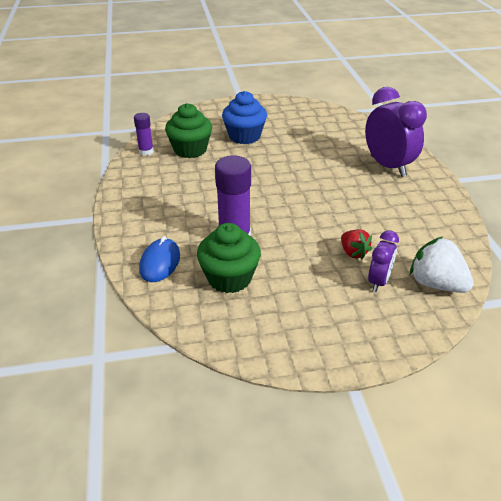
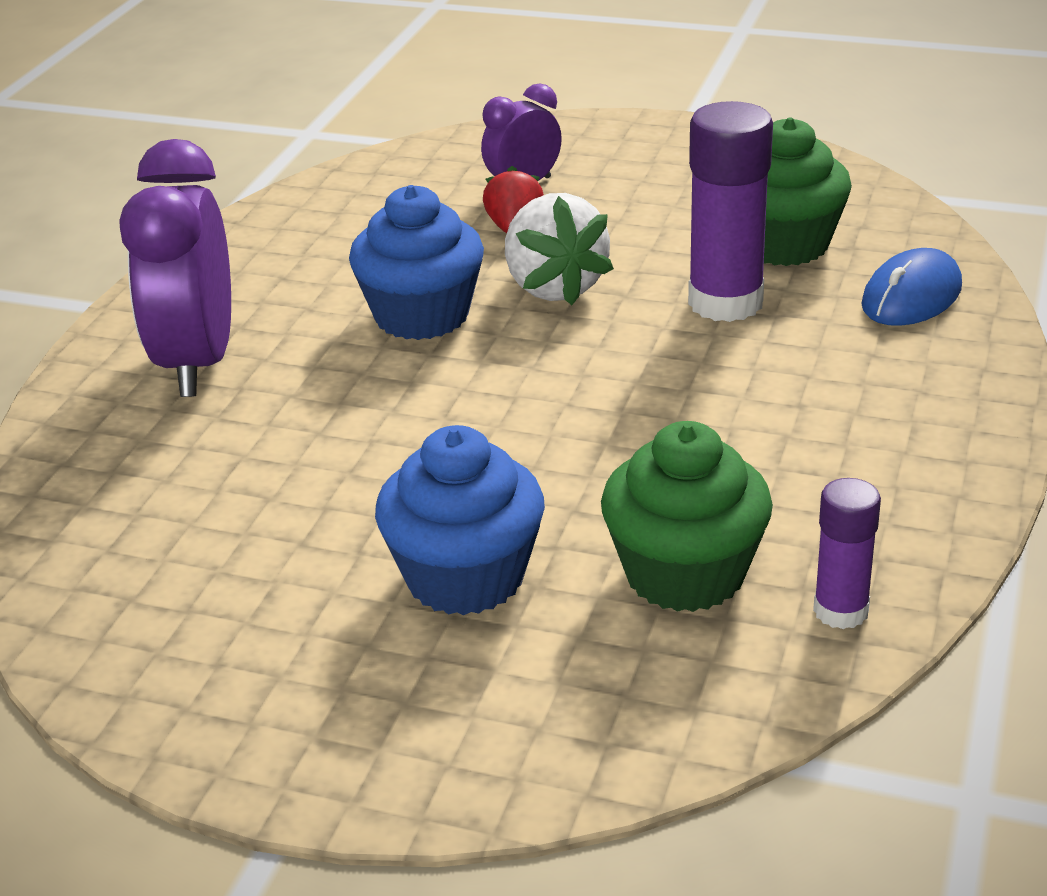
camera: 150 degrees left, 5 degrees down
(340, 201) = (421, 315): none -> blue cupcake
(436, 284) = (435, 164): white strawberry -> white strawberry (554, 287)

